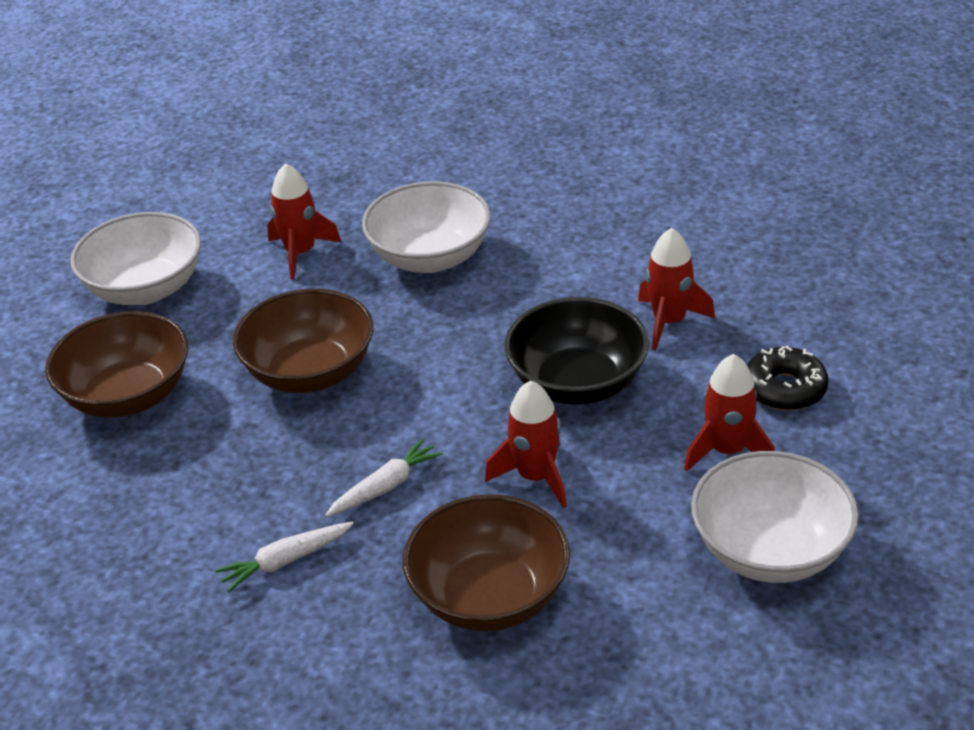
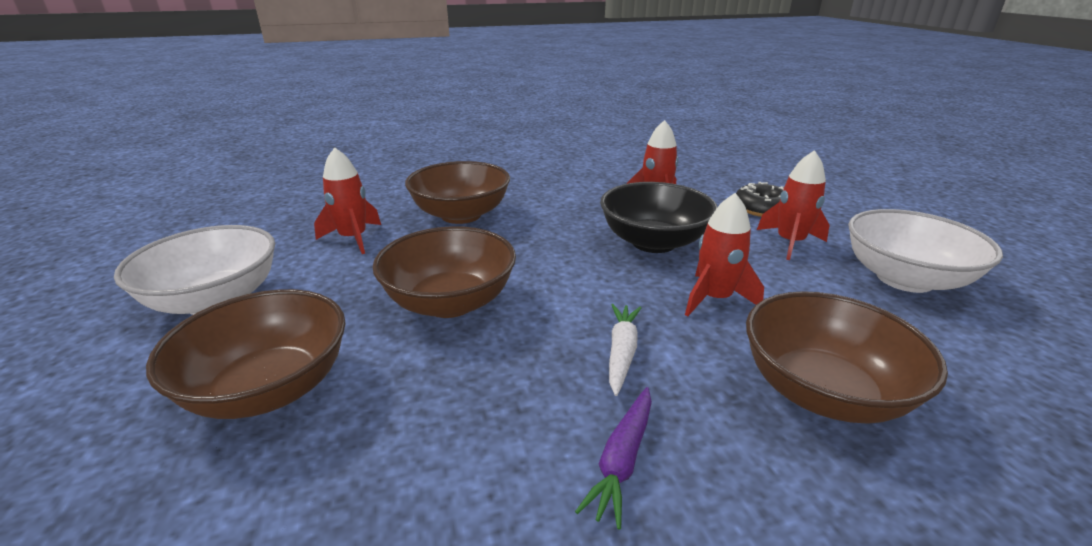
camera: 40 degrees left, 10 degrees down
(286, 561) = (622, 460): white carrot -> purple carrot
(430, 257) = (461, 215): white bowl -> brown bowl

